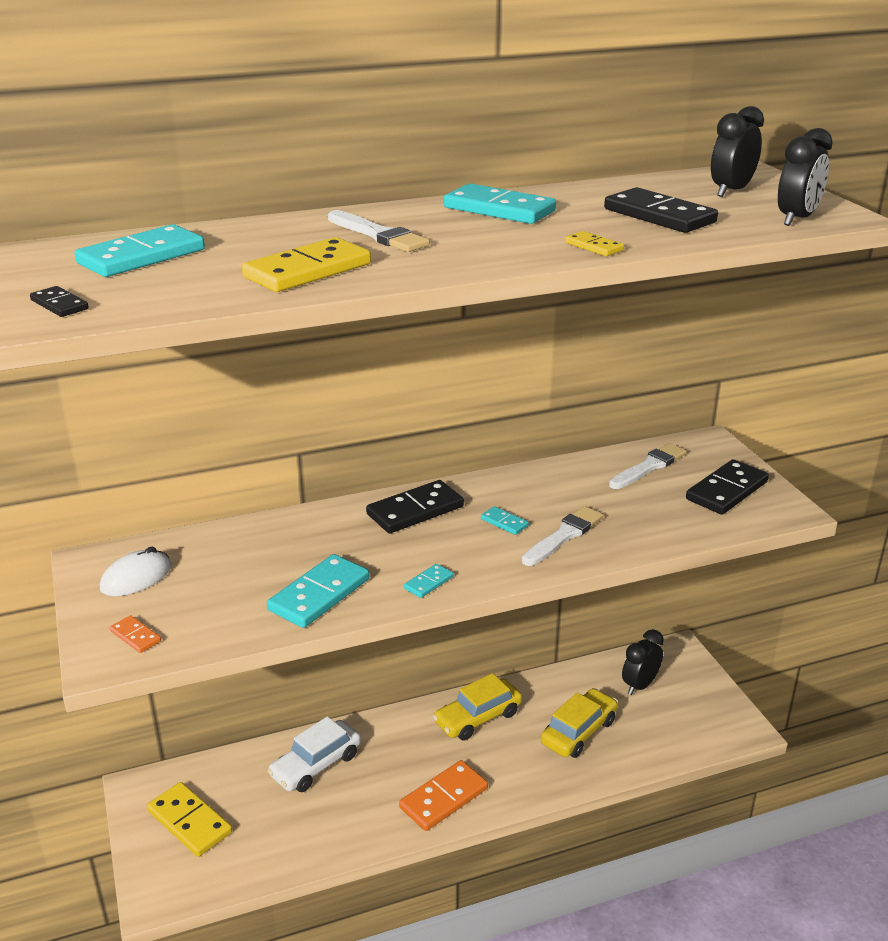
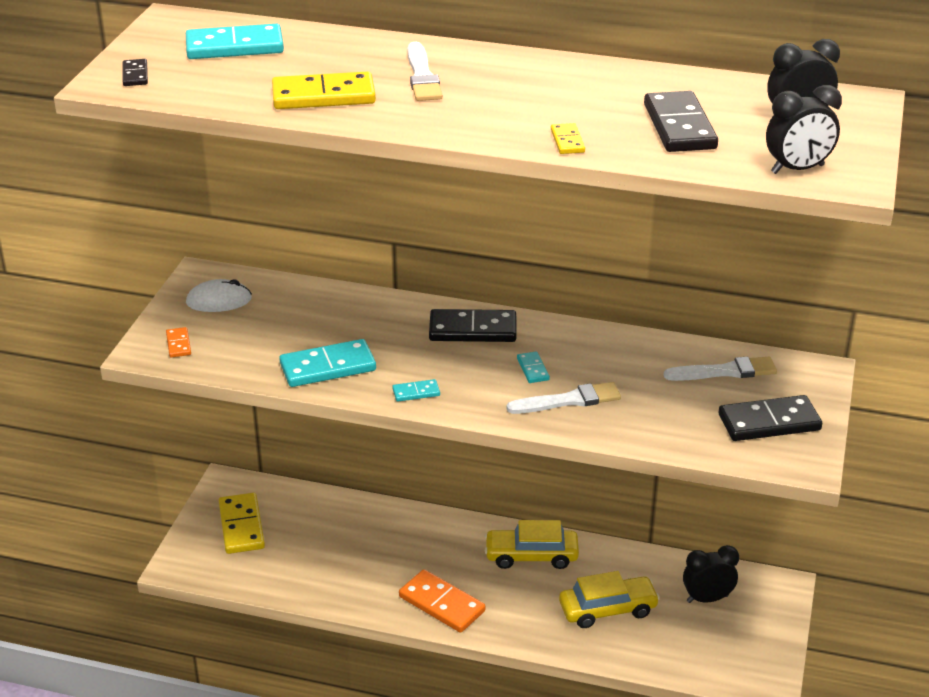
camera: 35 degrees right, 5 degrees up
(316, 765) = (367, 530): white car -> none
(444, 798) = (441, 604): orange domino -> orange domino turned 45 degrees clockwise
(499, 209) = (556, 78): turquoise domino -> none

